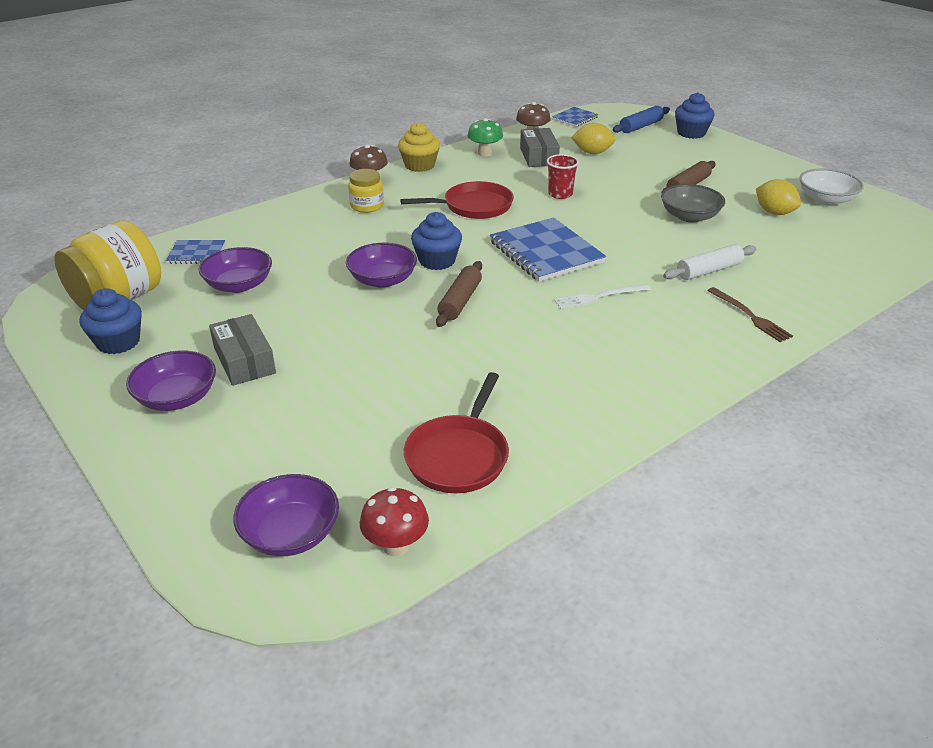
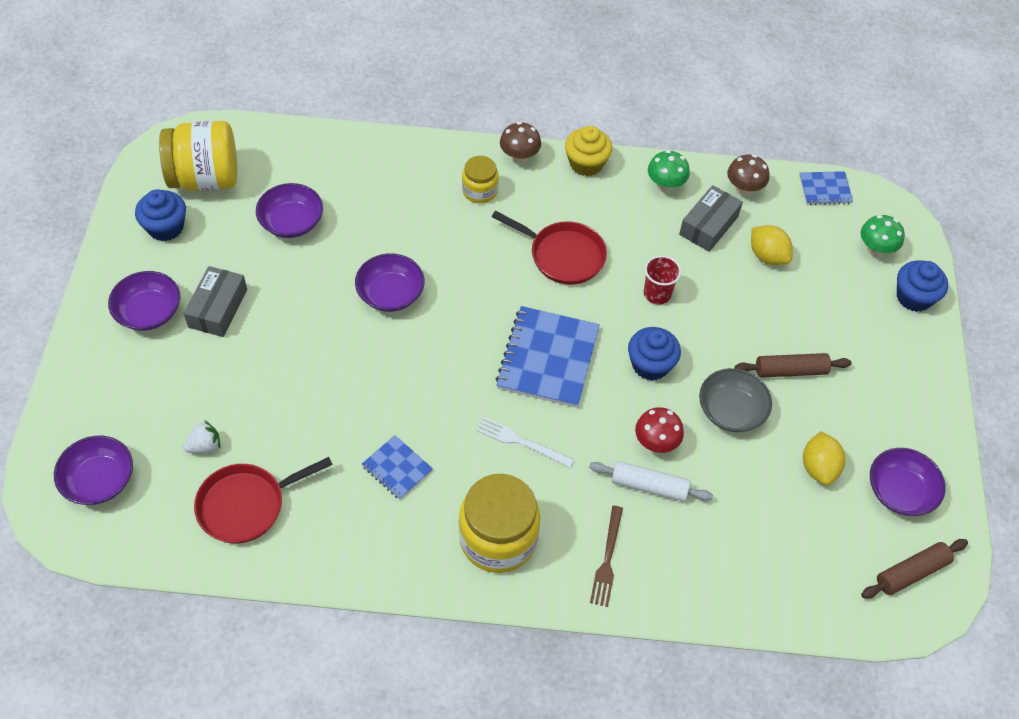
camera: 40 degrees right, 20 degrees up
(196, 253) = (300, 161): blue notebook -> blue notebook (397, 468)
(362, 445) = (205, 446): none -> white strawberry
(396, 545) = (139, 539): red mushroom -> red mushroom (655, 443)
(437, 261) = (453, 303): blue cupcake -> blue cupcake (650, 365)
(460, 301) = (416, 362): brown rolling pin -> brown rolling pin (911, 573)
(641, 126) = (875, 250): blue rolling pin -> green mushroom
(671, 350) = (498, 539): none -> yellow jar
(826, 199) = (900, 491): white bowl -> purple bowl

